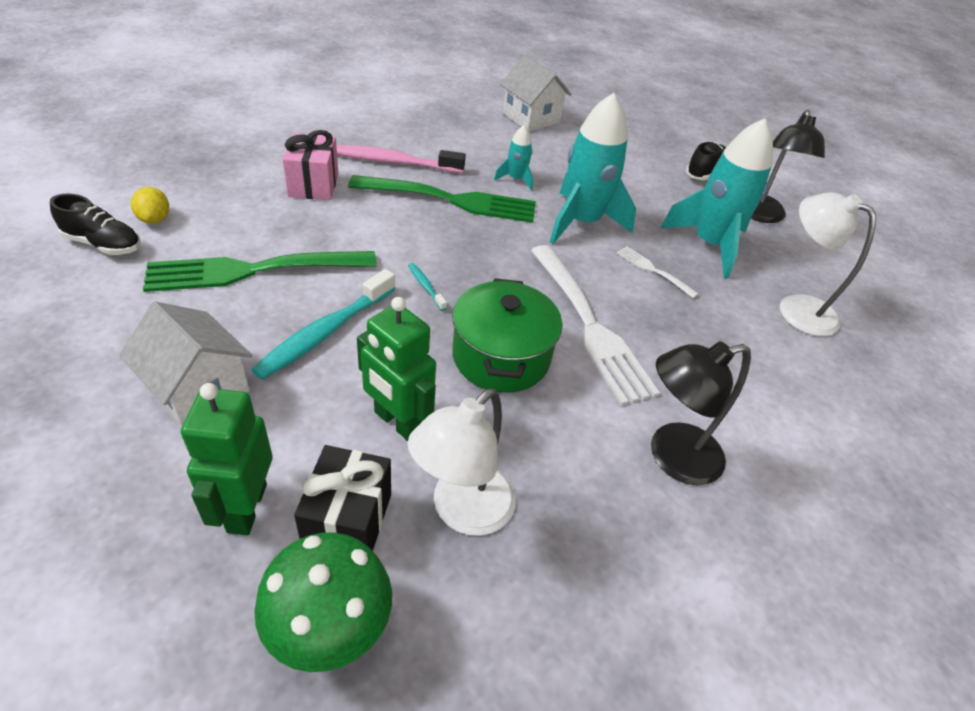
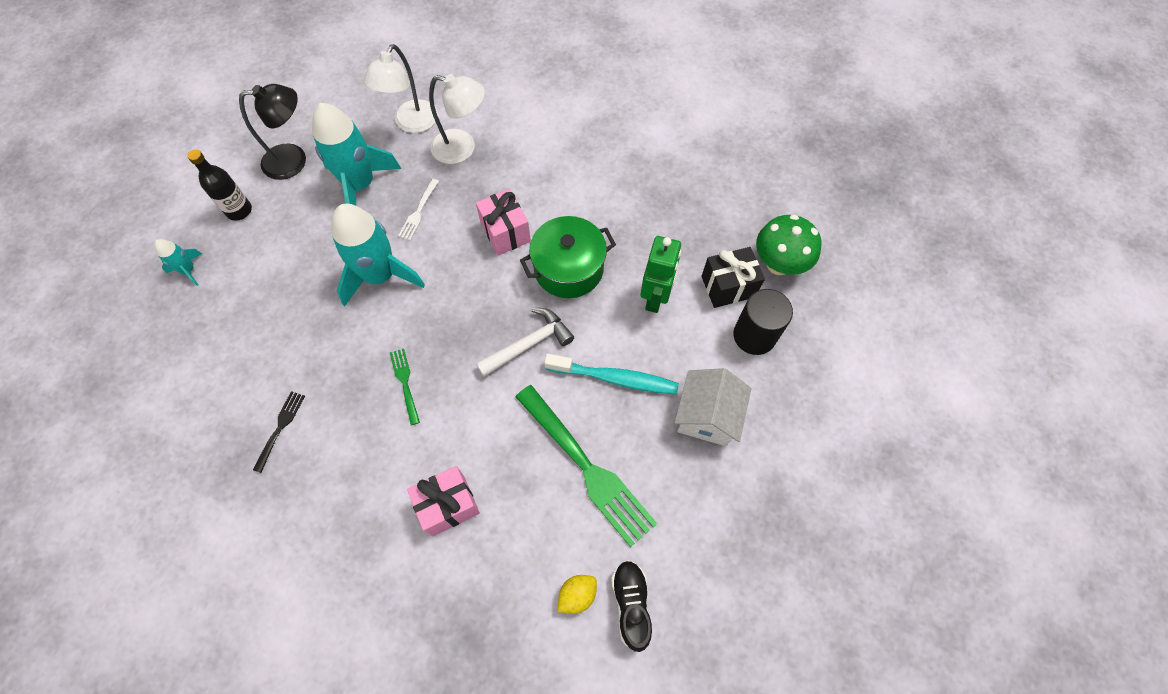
camera: 110 degrees left, 20 degrees up
(246, 508) = (754, 335): green robot -> black cylinder
(395, 162) = (367, 461): pink toothbrush -> none
(425, 286) = (529, 344): turquoise toothbrush -> white hammer
(449, 200) = (405, 383): green fork -> green fork, size x0.46
(462, 511) = (688, 241): white lamp -> white lamp (462, 148)
(463, 136) = (280, 428): none -> black fork
(516, 179) = (339, 348): turquoise rocket -> turquoise rocket (188, 270)
(531, 118) = (202, 384): white house -> none
(588, 324) = (505, 232): white fork -> pink gift
(672, 457) = (589, 162): black lamp -> none
(704, 172) = (239, 210): black shoe -> black bottle

